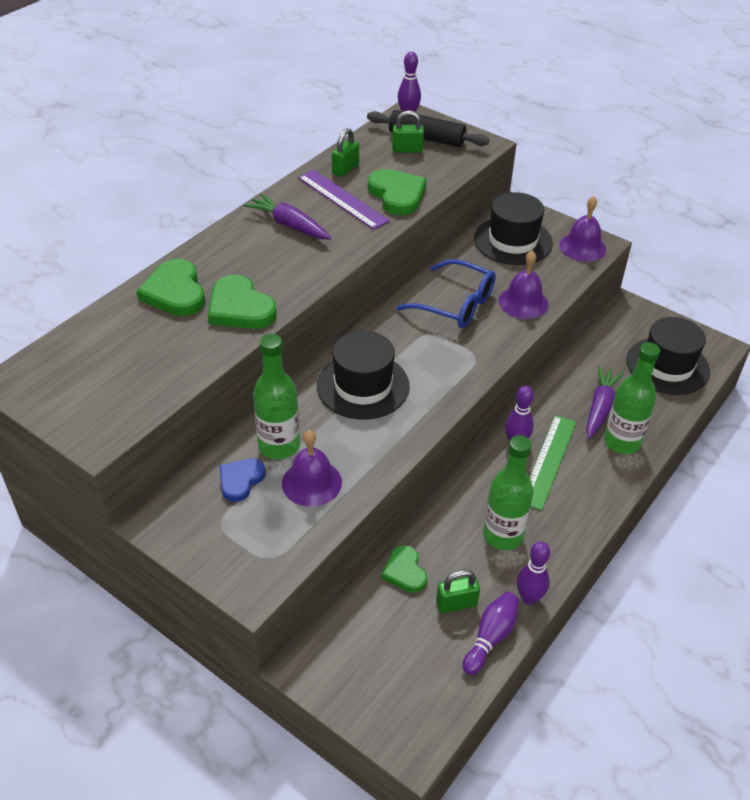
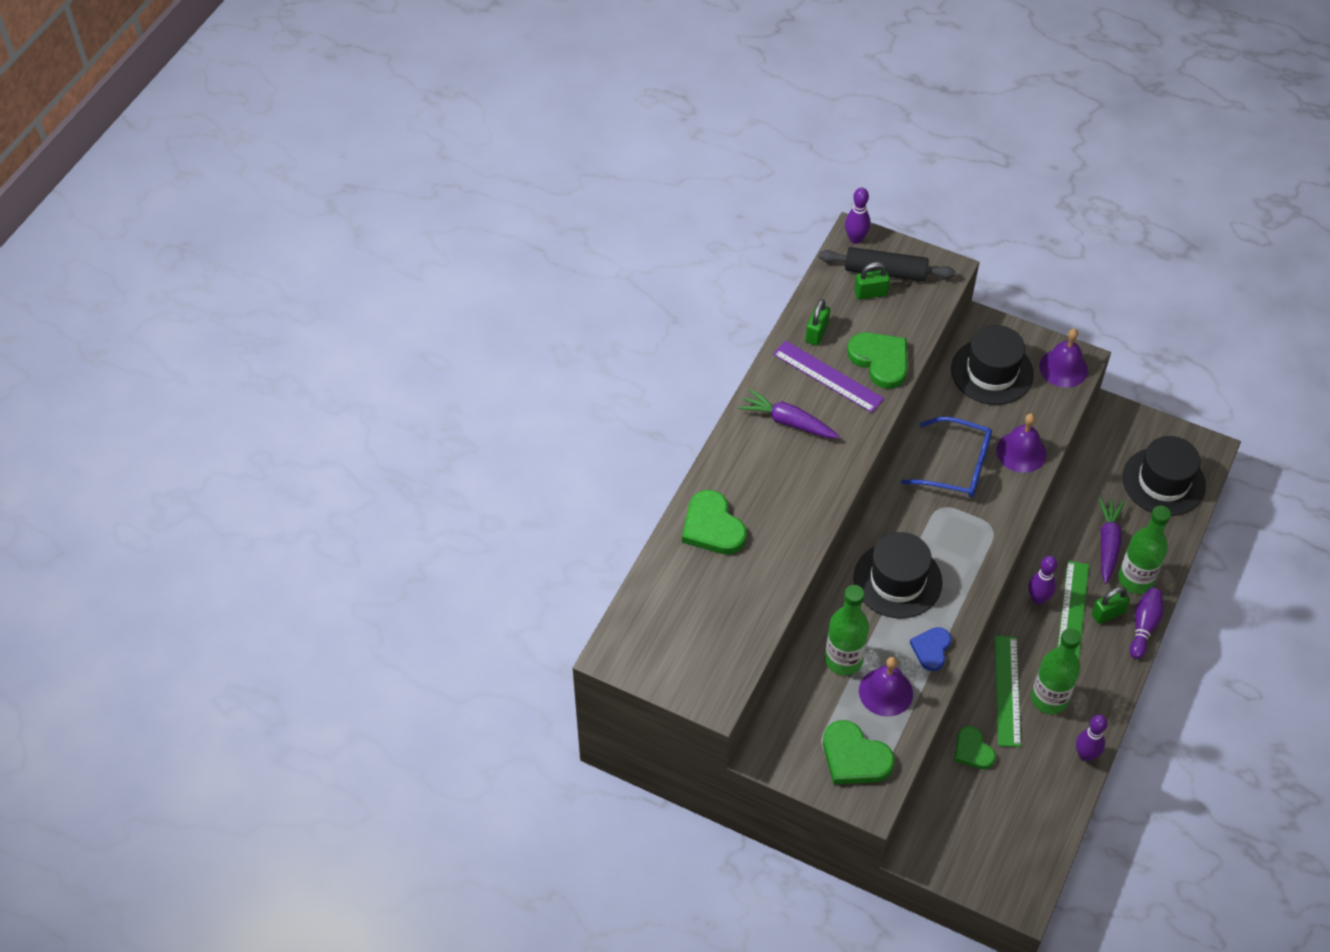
camera: 10 degrees left, 10 degrees up
(240, 308) = (780, 534): green heart -> green heart (854, 757)
(240, 480) = (823, 701): blue heart -> blue heart (931, 649)
(456, 603) = (1025, 772): green padlock -> green padlock (1107, 613)
(459, 520) = (1007, 690): none -> green ruler
(490, 637) = (1062, 797): purple bowling pin -> purple bowling pin (1144, 626)

